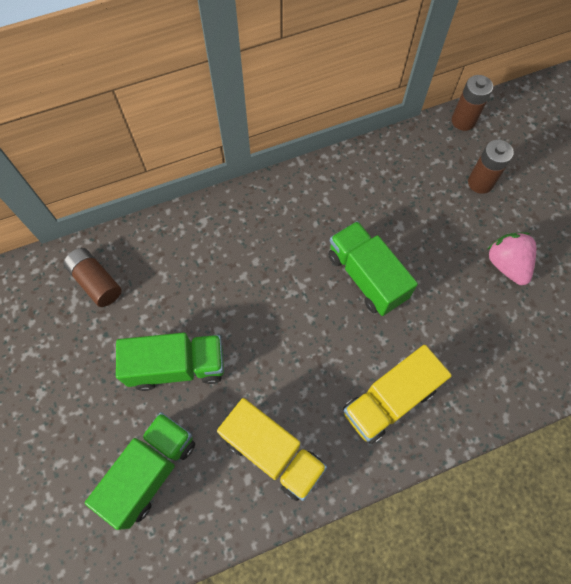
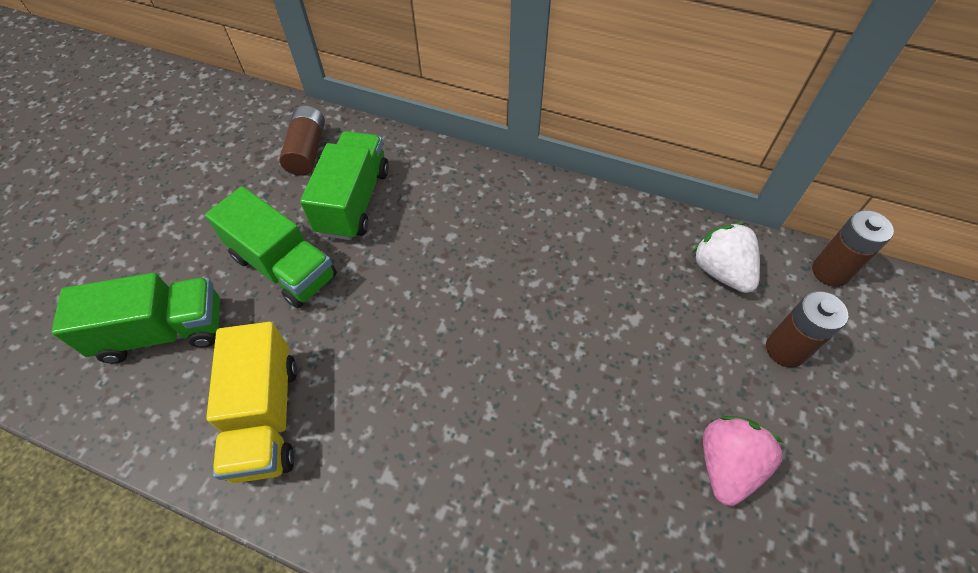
camera: 45 degrees right, 10 degrees down
(366, 277) = (541, 337): green truck -> green truck (354, 201)
(389, 400) = (427, 480): yellow truck -> none
(415, 163) = (721, 271): none -> white strawberry

